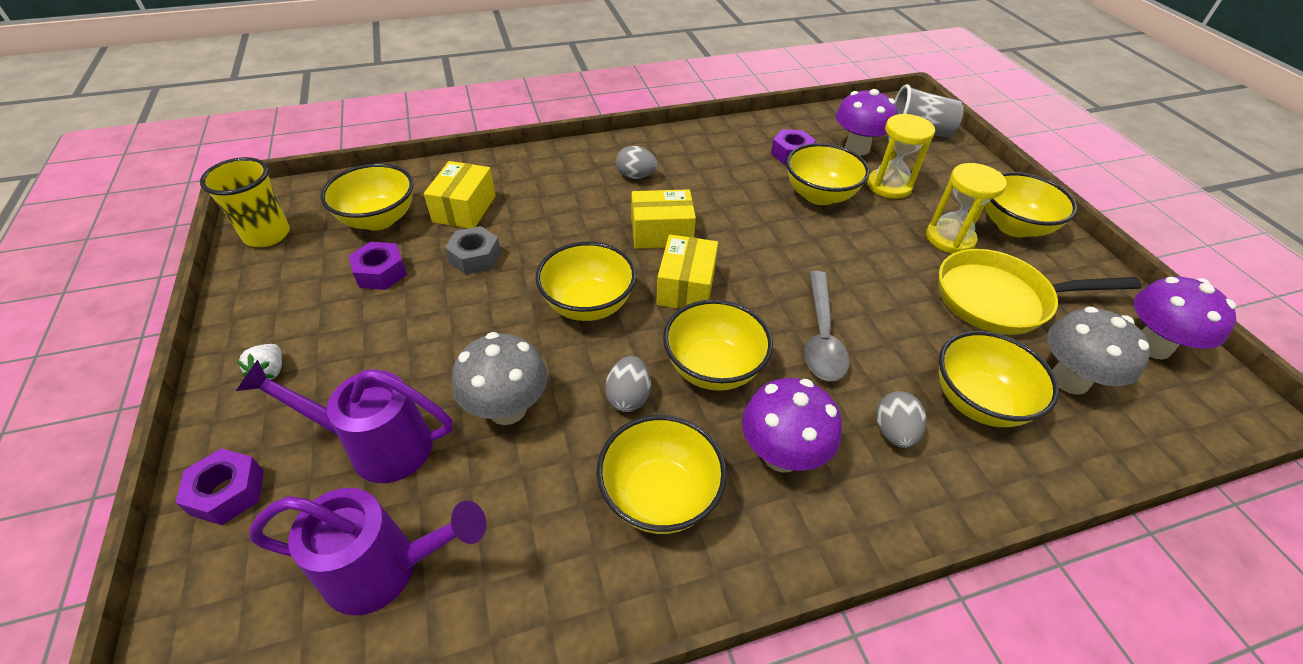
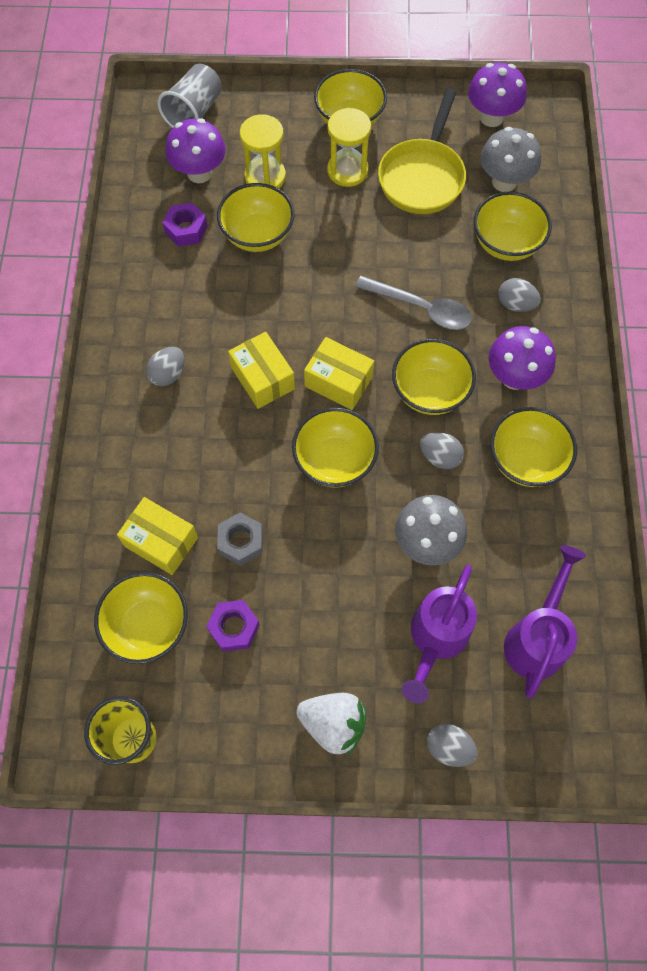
camera: 70 degrees left, 20 degrees up
(228, 492) = (449, 747): purple nut -> grey egg
(270, 371) = (333, 724): white strawberry -> white strawberry, size x1.83
(661, 233) = (262, 378): yellow box -> yellow box turned 45 degrees counterclockwise

